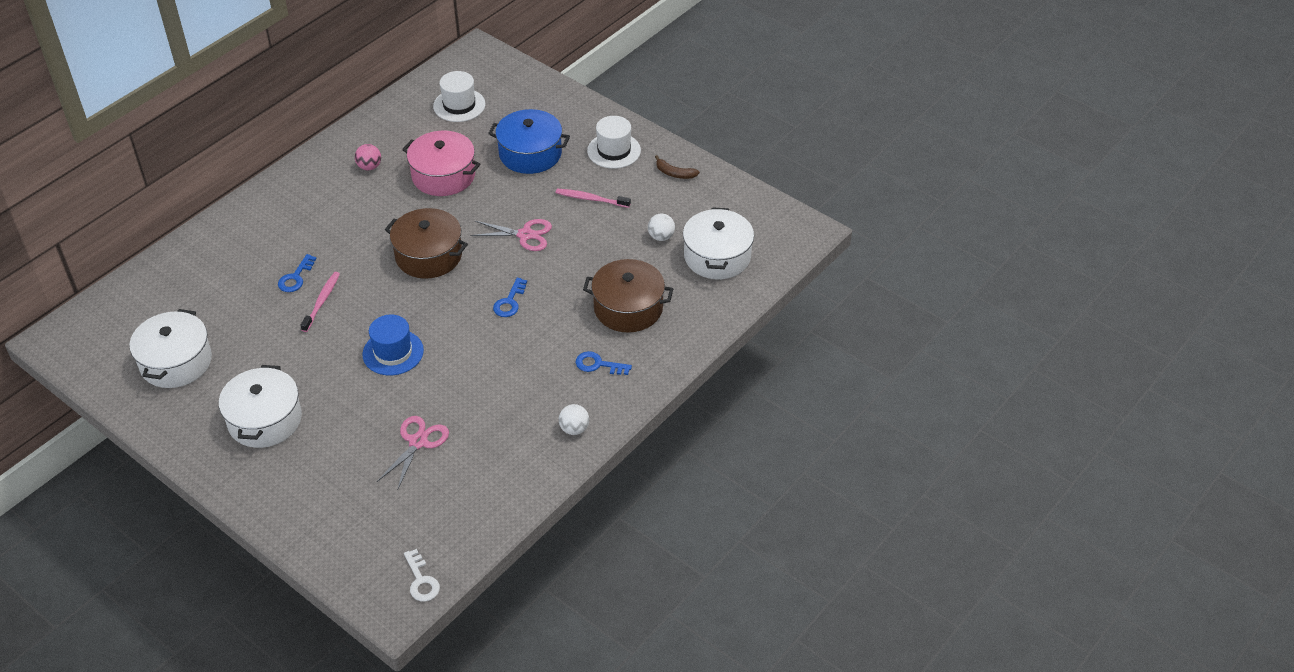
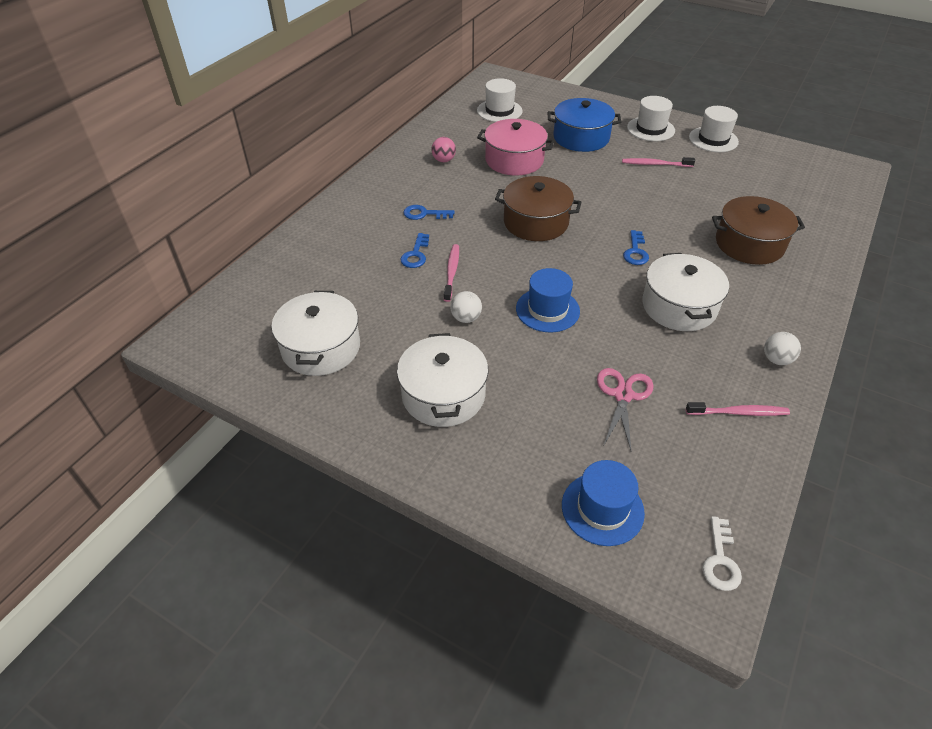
camera: 10 degrees left, 0 degrees up
(351, 530) = (602, 509): none -> blue hat
(421, 580) = (720, 560): white key -> white key turned 45 degrees clockwise
(509, 471) = (738, 412): none -> pink toothbrush
(525, 235) = (615, 196): pink scissors -> none
(598, 364) = (757, 296): blue key -> blue key (424, 214)
(661, 237) = (736, 185): white ball -> white ball (466, 318)
(674, 173) = (713, 139): brown banana -> white hat
(717, 256) = (796, 195): white pot -> white pot (679, 306)

